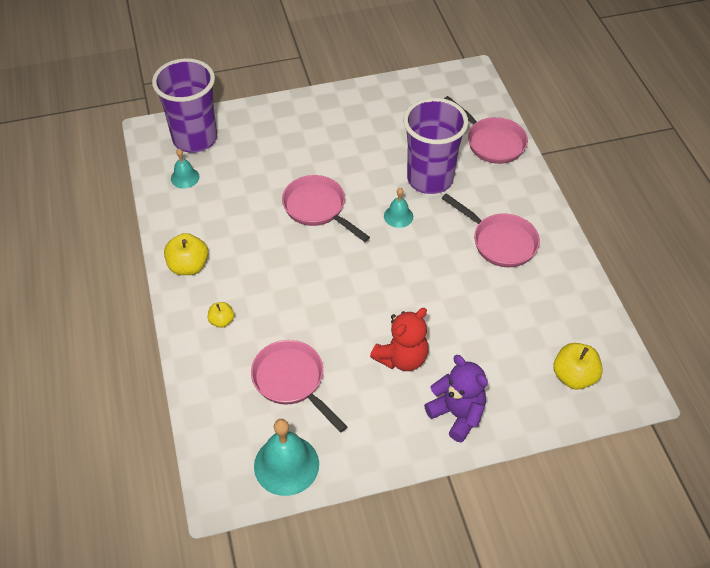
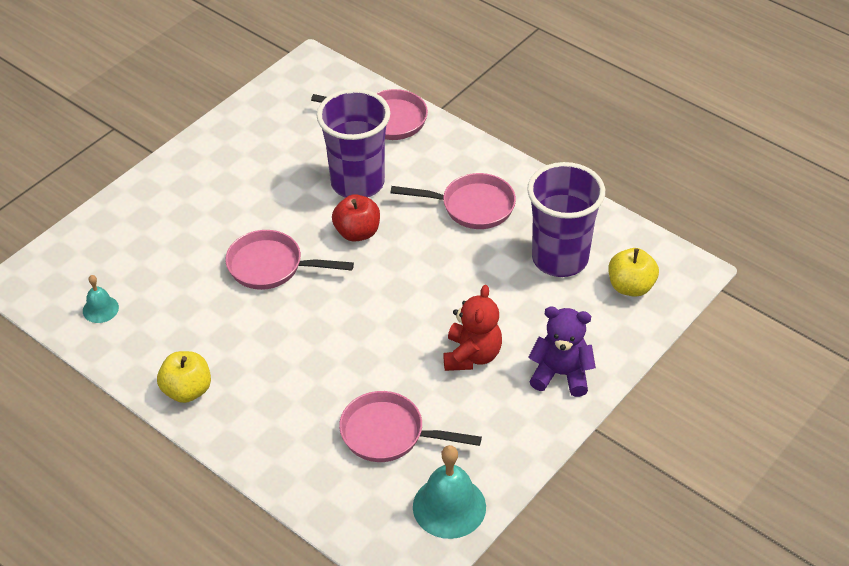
camera: 35 degrees left, 5 degrees down
(195, 139) = (75, 266): purple cup -> purple cup (560, 259)
(222, 321) = (270, 421): yellow apple -> none
(398, 216) = (357, 232): turquoise bell -> red apple

